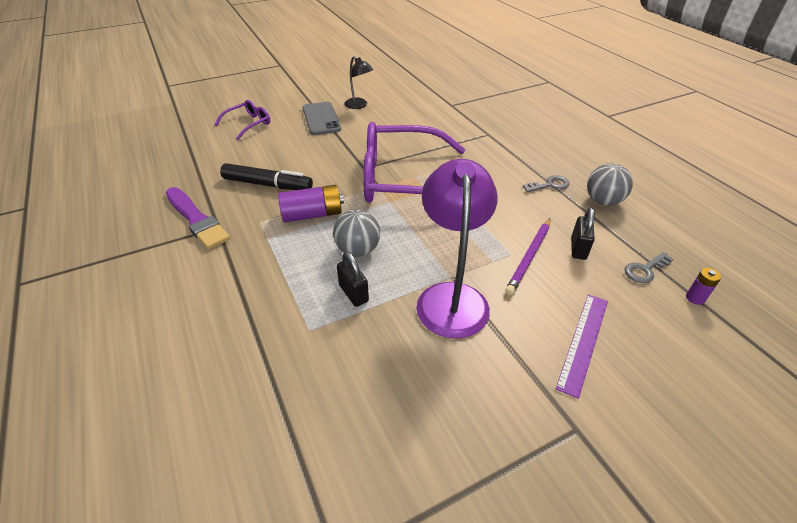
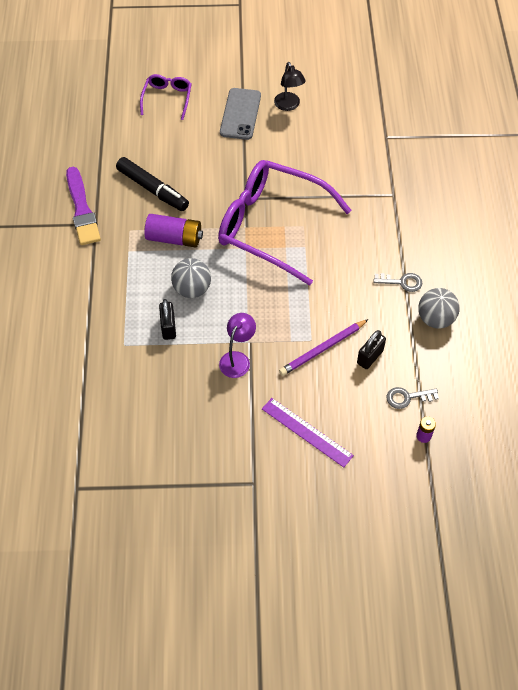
camera: 25 degrees right, 15 degrees up
(248, 124) = (167, 99): purple glasses -> purple glasses turned 60 degrees counterclockwise
(451, 297) = (237, 359): purple lamp -> purple lamp, size x0.53
(583, 342) = (306, 432): purple ruler -> purple ruler turned 75 degrees clockwise

